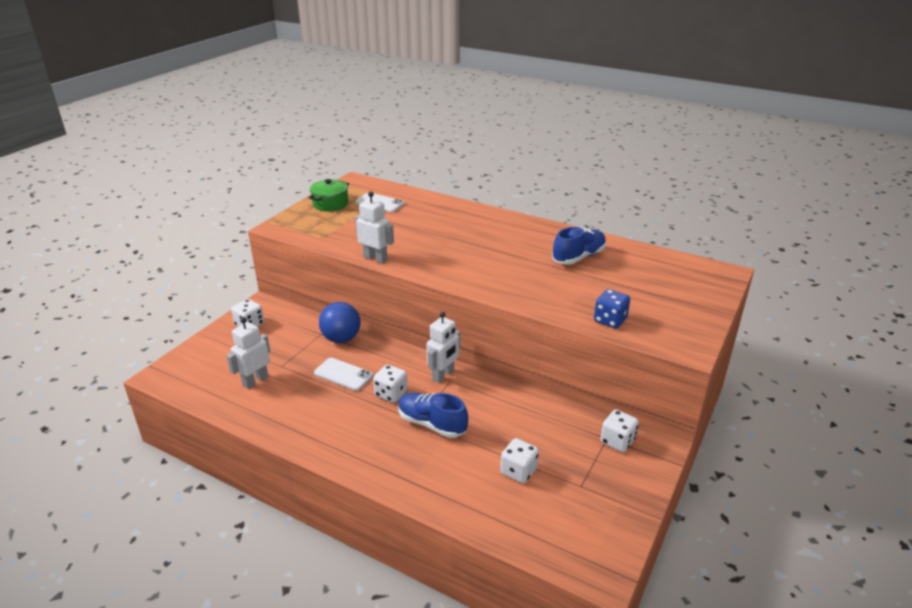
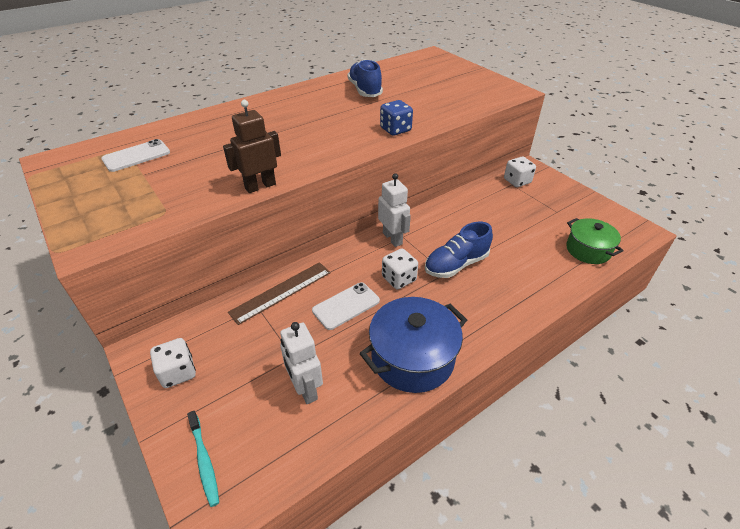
camera: 65 degrees left, 10 degrees up
(190, 360) = (204, 461): none -> turquoise toothbrush
(304, 424) = (412, 358): none -> blue pot
(330, 204) = (87, 190): green pot -> green pot (588, 250)
(341, 339) = (281, 292): blue ball -> brown ruler
(375, 258) = (260, 186): white robot -> brown robot
(518, 471) = (533, 235): white dice -> none
(610, 320) = (464, 105): blue dice -> blue dice (395, 130)

